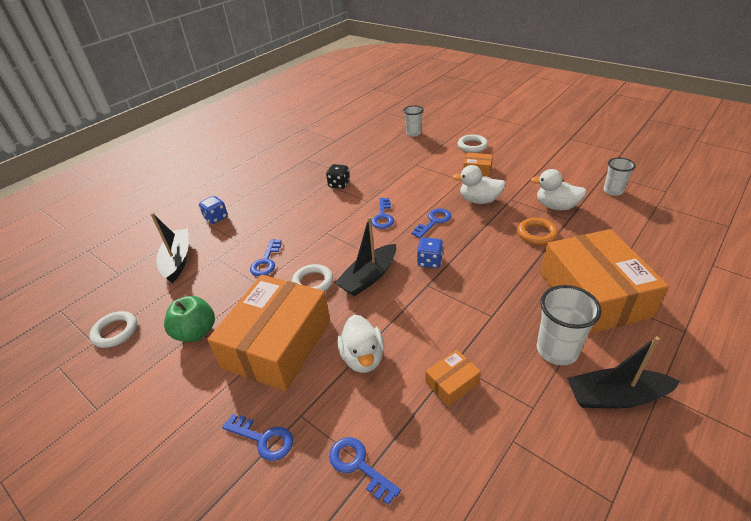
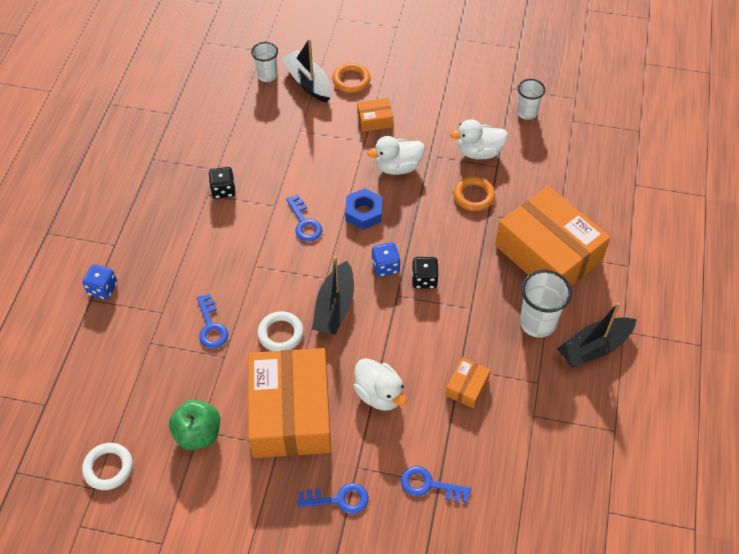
camera: 30 degrees left, 15 degrees up
(177, 260) = (103, 362): black boat -> black boat (308, 83)
(433, 222) = (363, 213): blue key -> blue nut
(458, 280) = (424, 280): none -> black dice
(472, 146) = (351, 80): white ring -> orange ring

